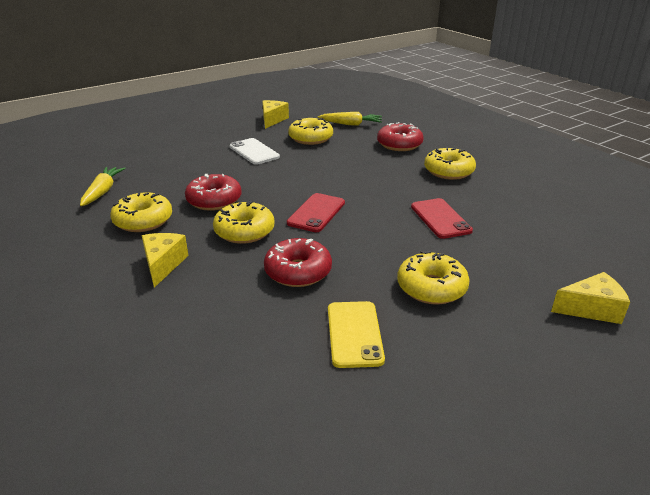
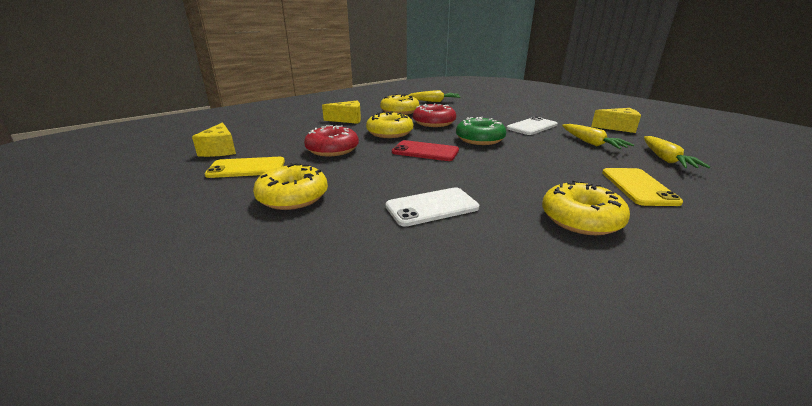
camera: 85 degrees right, 5 degrees down
(286, 181) = (480, 139): none -> green donut
(310, 138) = (591, 143): yellow donut -> yellow carrot
(399, 144) = (638, 187): red donut -> yellow phone
(440, 218) = (432, 207): red phone -> white phone
(591, 309) = (198, 304): yellow cheese -> yellow cheese (220, 150)

